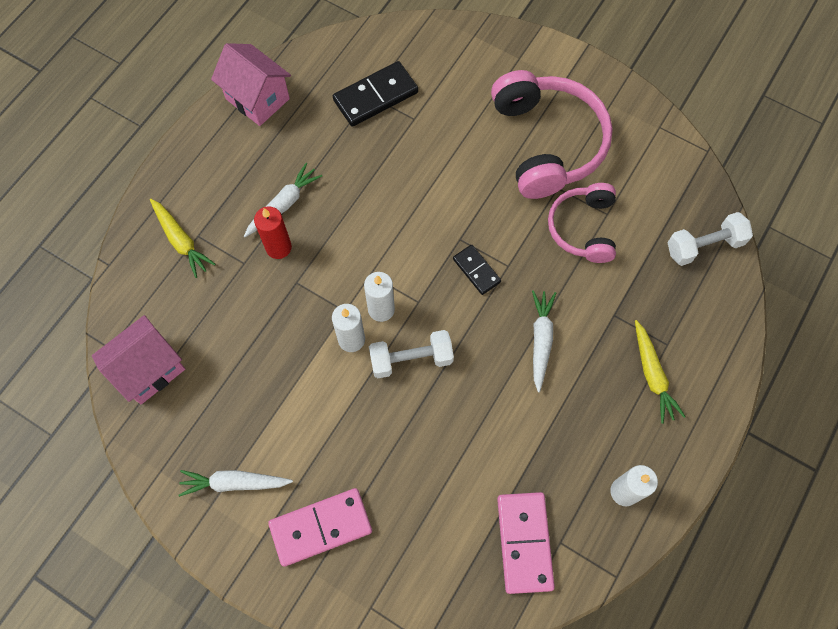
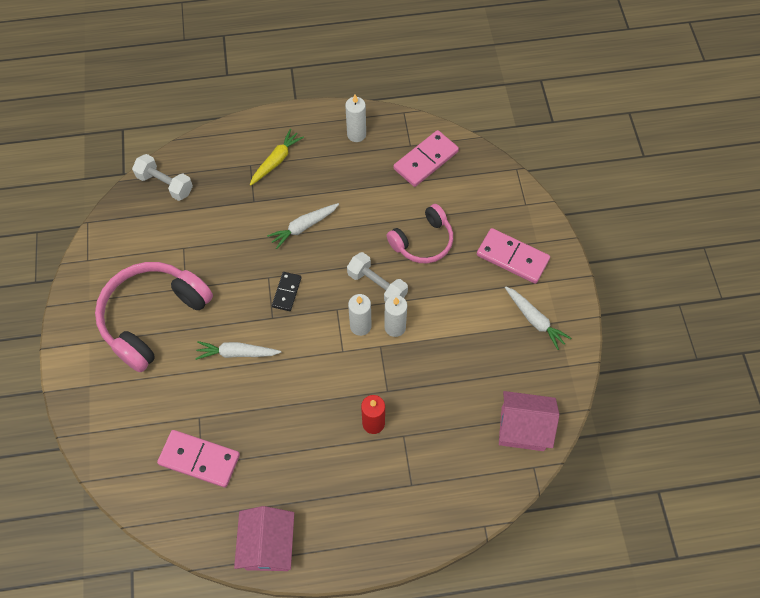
camera: 130 degrees left, 5 degrees down
(181, 241) = (425, 492): yellow carrot -> none
(283, 204) = (339, 448): white carrot -> white carrot (237, 353)
(375, 96) = (199, 459): black domino -> pink domino
(583, 228) = (205, 254): pink headphones -> pink headphones (423, 241)

